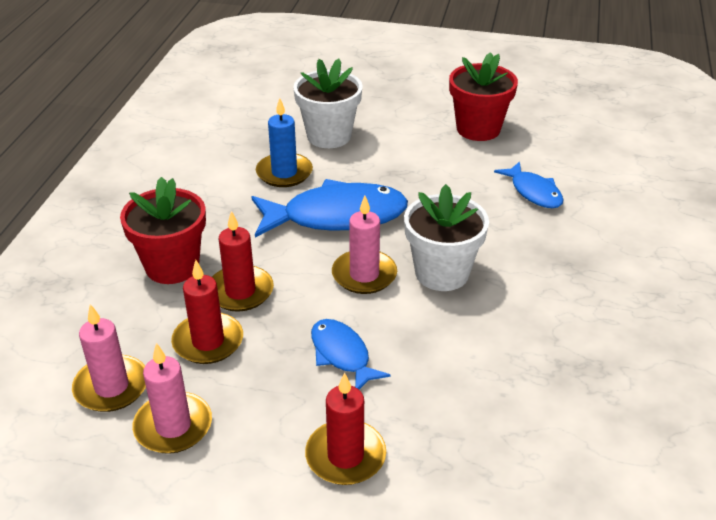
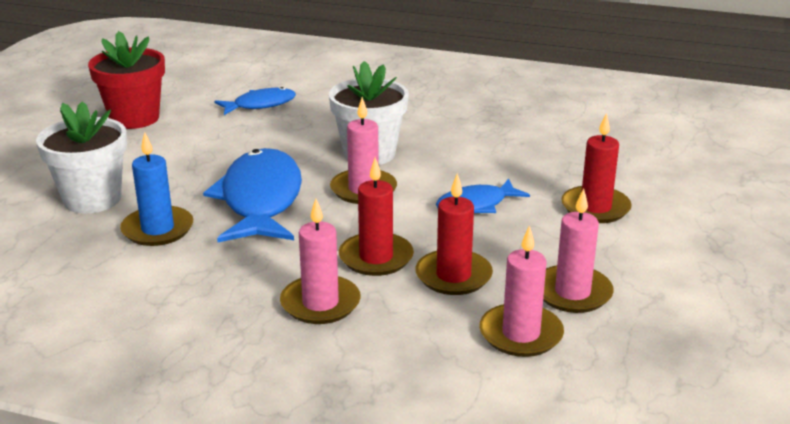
camera: 85 degrees left, 10 degrees down
(172, 266) = (320, 303): red flower pot -> pink candle

